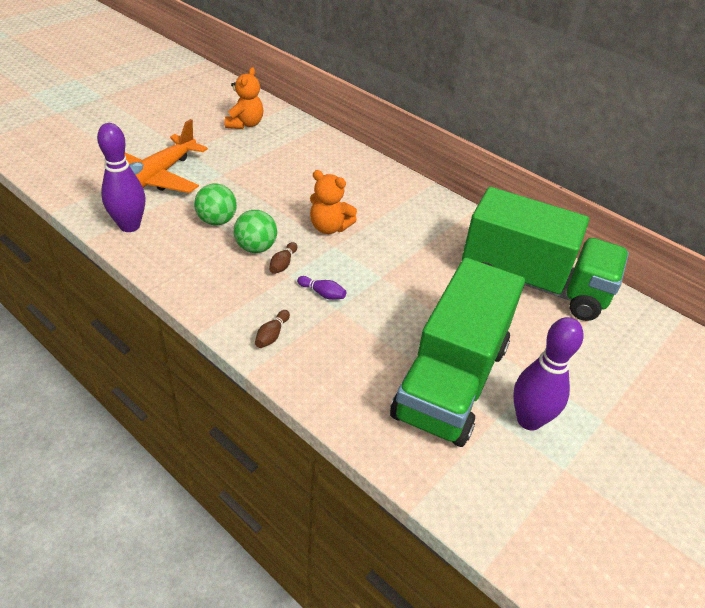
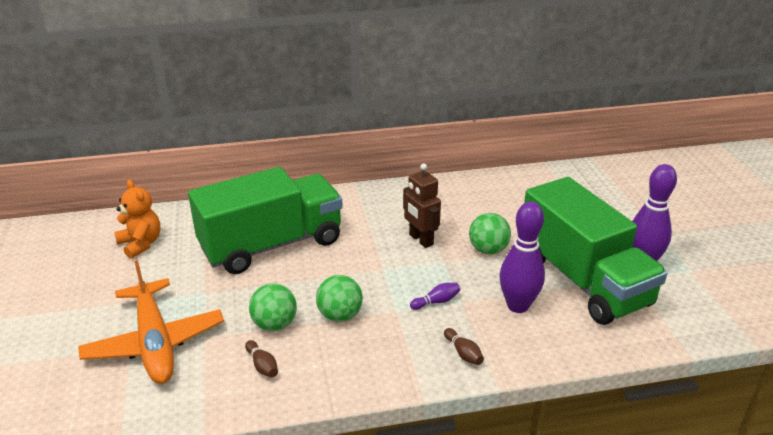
camera: 50 degrees left, 10 degrees down
(129, 226) = (216, 390): purple bowling pin -> purple bowling pin (518, 306)
(283, 264) = (378, 308): brown bowling pin -> brown bowling pin (262, 365)
(329, 227) = (355, 261): orange teddy bear -> none
(396, 251) = (420, 240): none -> brown robot
(427, 297) = (488, 250): none -> green ball
(533, 283) = (513, 195): green truck -> green truck (272, 245)

